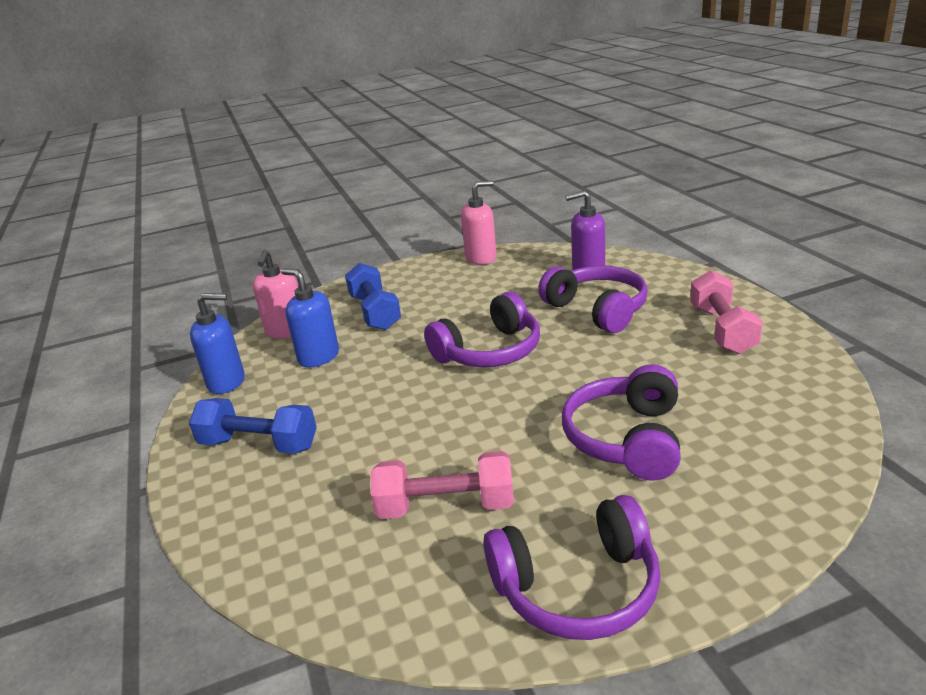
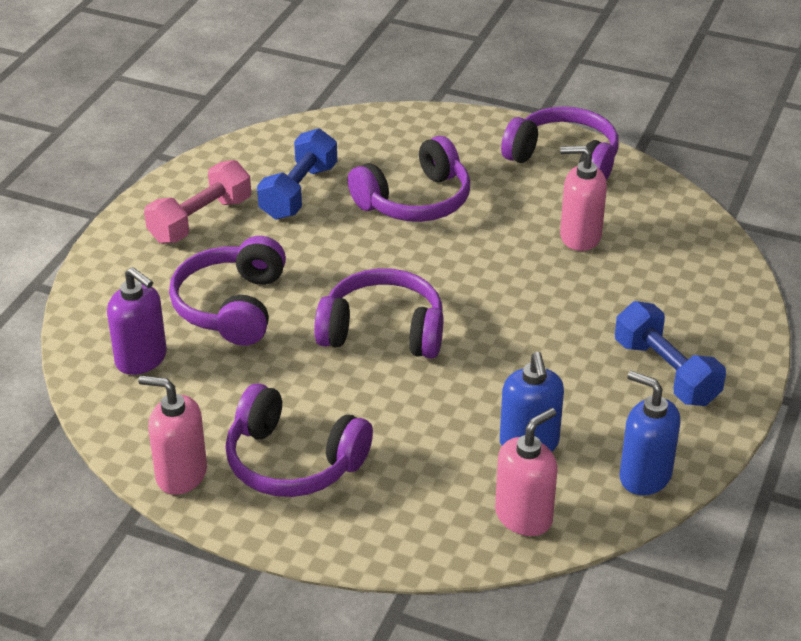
camera: 140 degrees left, 10 degrees up
(375, 312) = (406, 471): blue dumbbell -> blue dumbbell (299, 192)
(438, 286) = (293, 462): none -> purple headphones
(446, 506) = (580, 237): pink dumbbell -> pink soap dispenser

